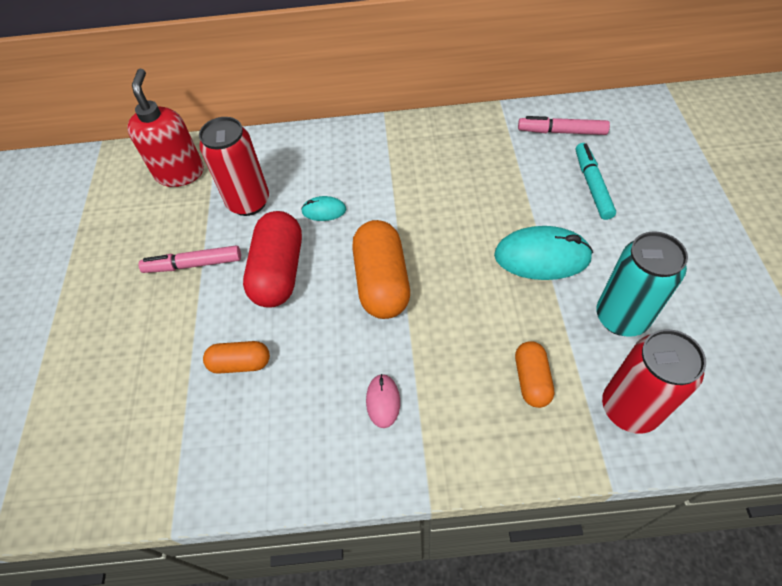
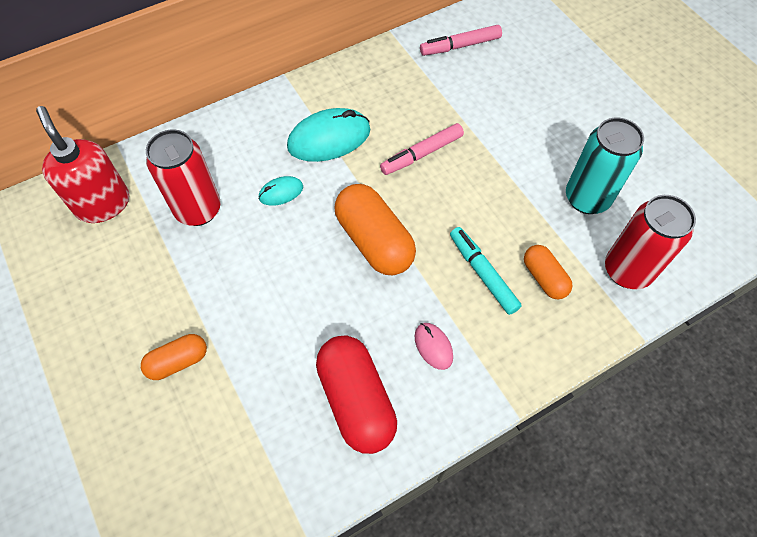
camera: 30 degrees left, 5 degrees up
(193, 264) = (178, 292): pink marker -> pink marker (421, 154)
(240, 363) = (284, 367): orange capsule -> orange capsule (178, 361)
(278, 271) = (270, 267): red capsule -> red capsule (356, 400)
(542, 256) = (500, 168): turquoise mouse -> turquoise mouse (329, 138)
(592, 185) = (510, 89): turquoise marker -> turquoise marker (482, 273)

